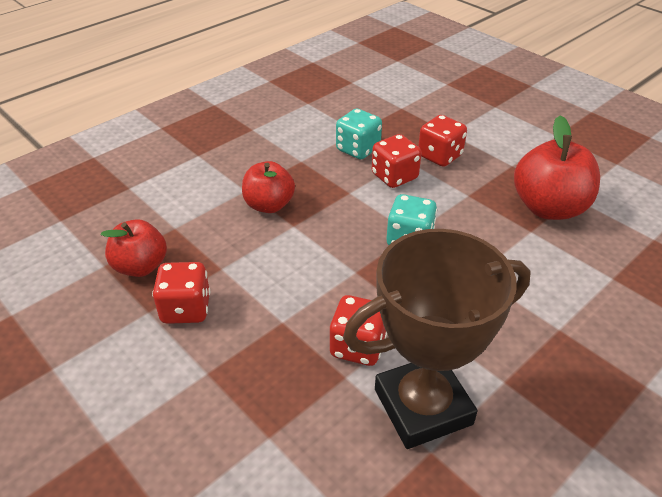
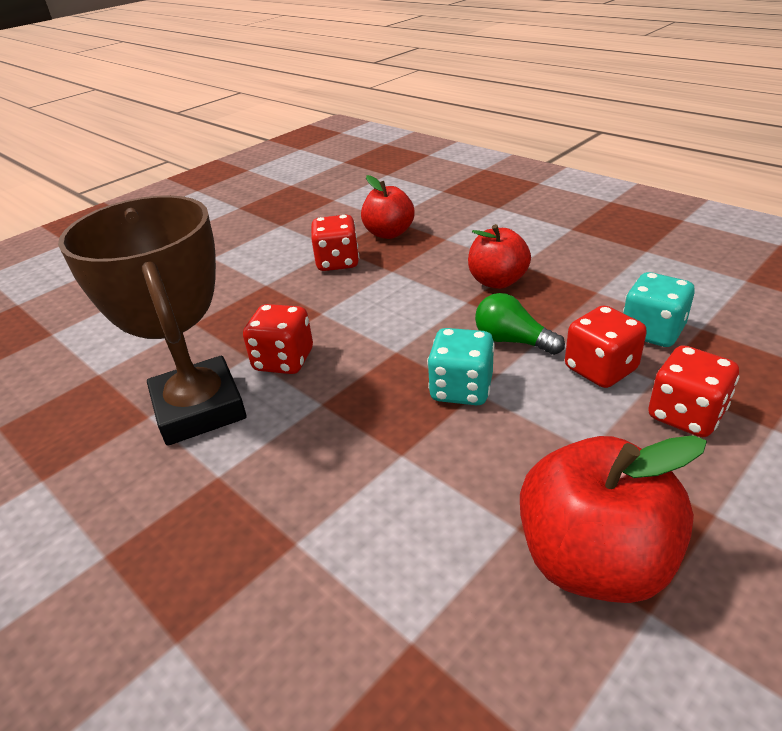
camera: 90 degrees right, 5 degrees down
(355, 208) = (512, 341): none -> green light bulb

